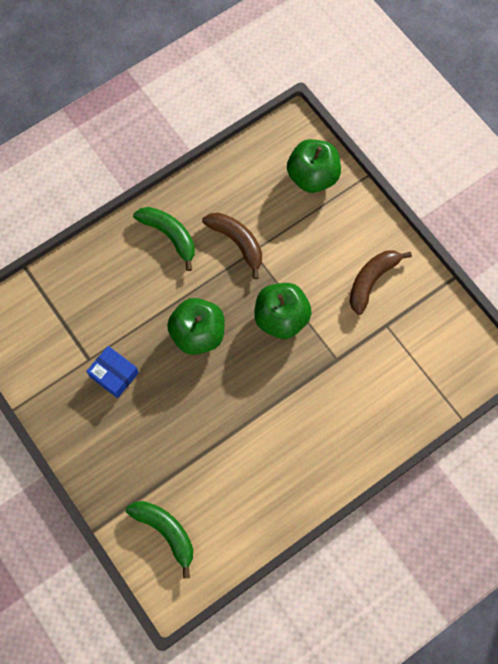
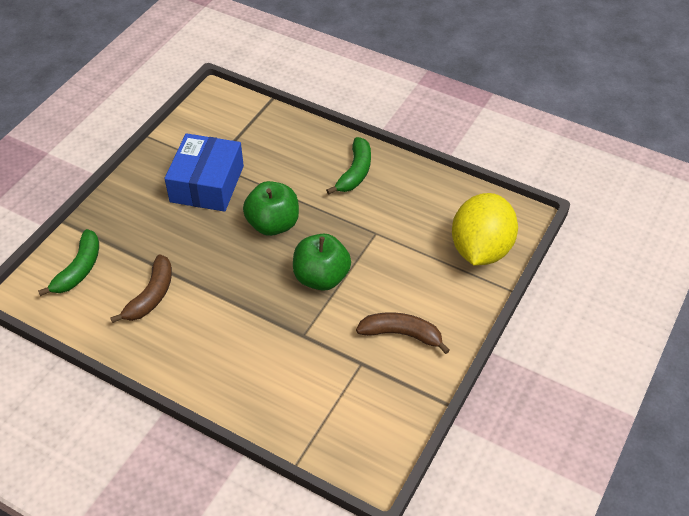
camera: 65 degrees right, 20 degrees down
(114, 374) = (207, 184): blue box -> blue box, size x1.85
(237, 242) = (377, 219): brown banana -> brown banana (151, 296)
(312, 177) = (480, 249): green apple -> yellow lemon

